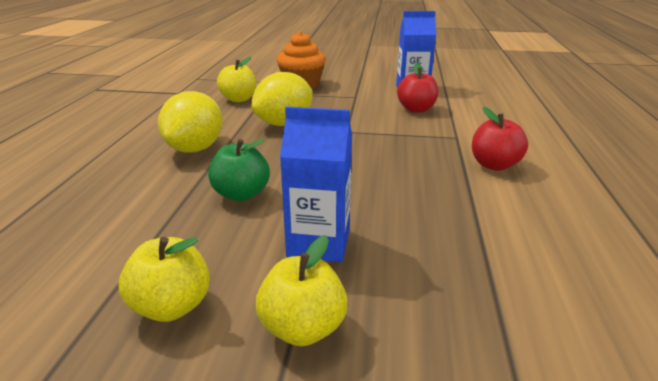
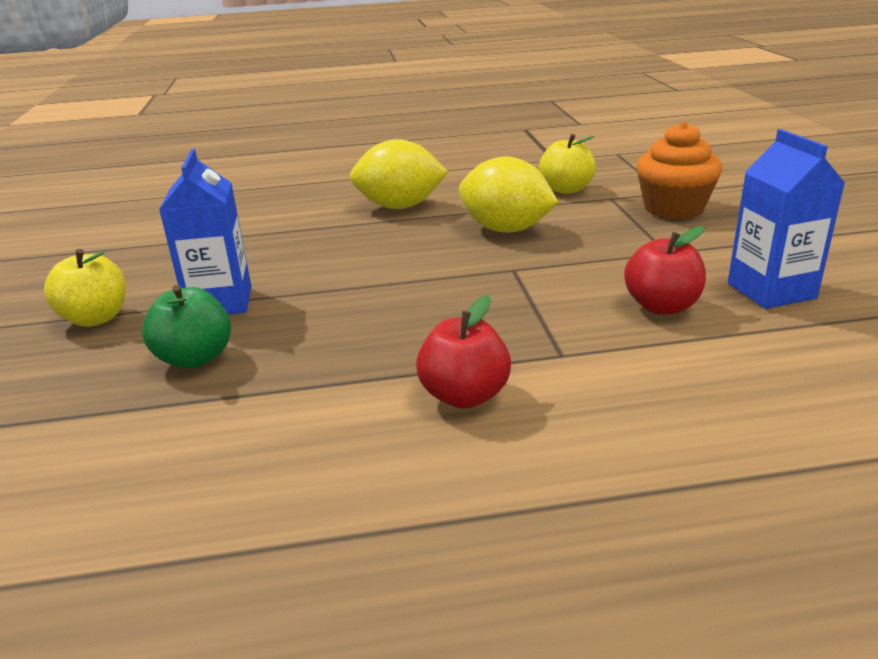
camera: 75 degrees right, 0 degrees up
(172, 306) = (130, 267): yellow apple -> none
(241, 194) = (306, 249): green apple -> green apple (195, 358)

